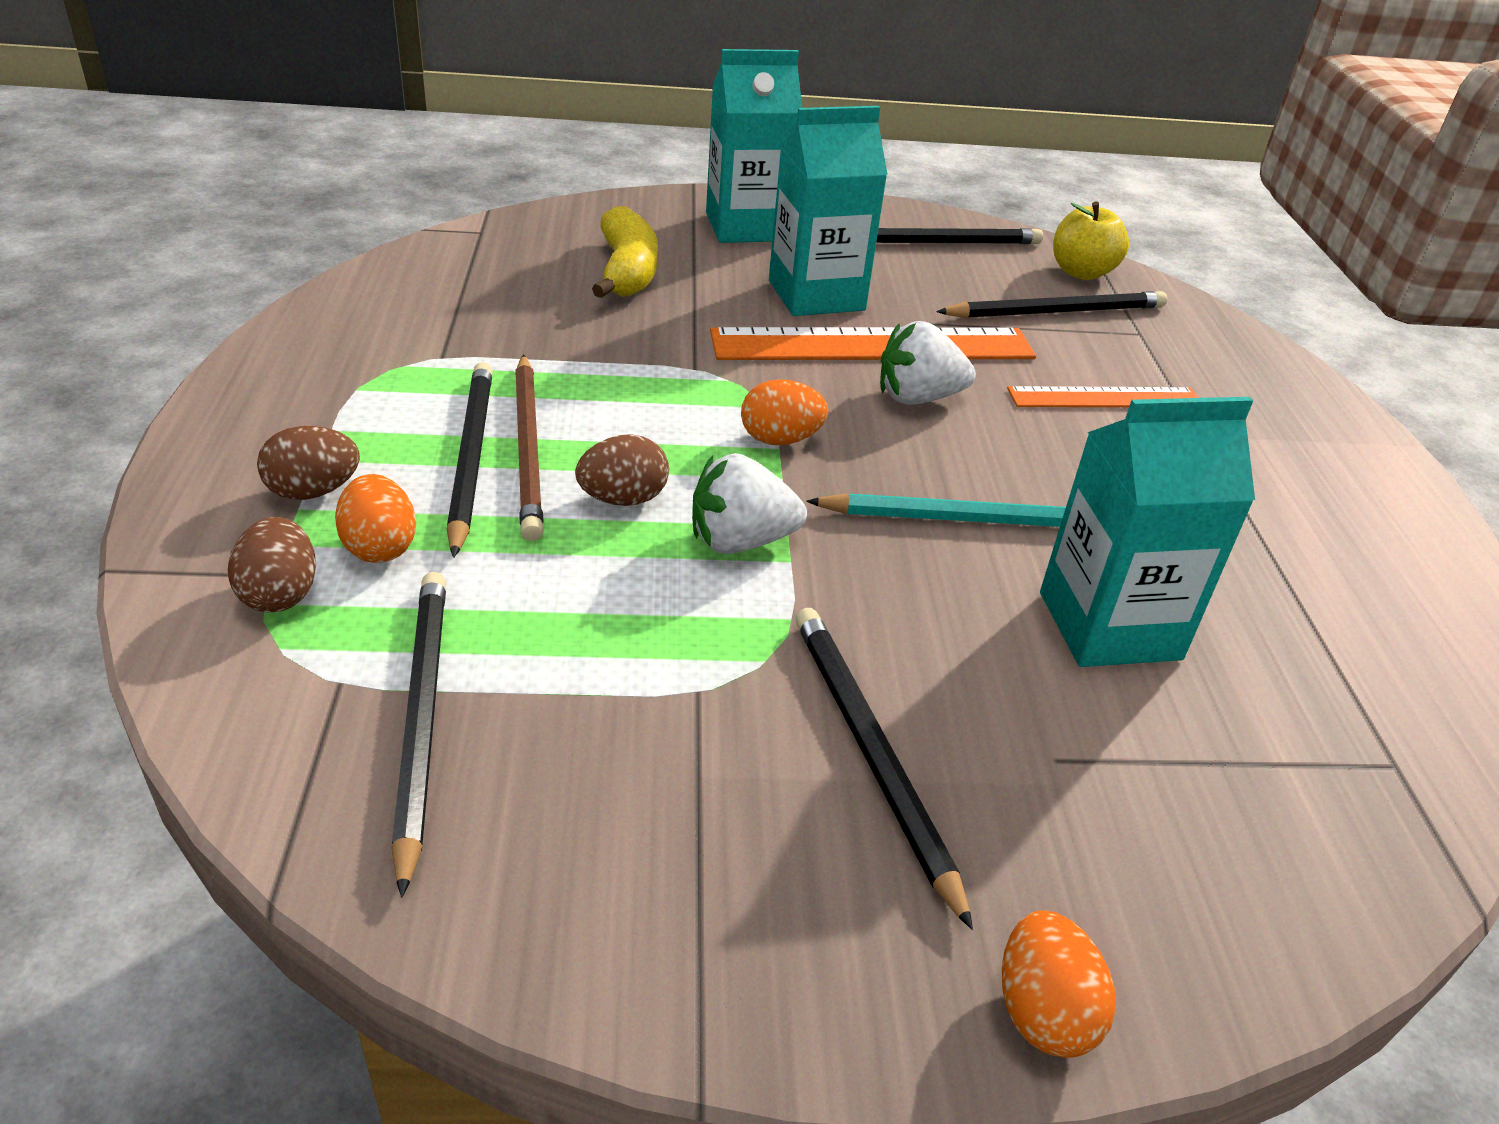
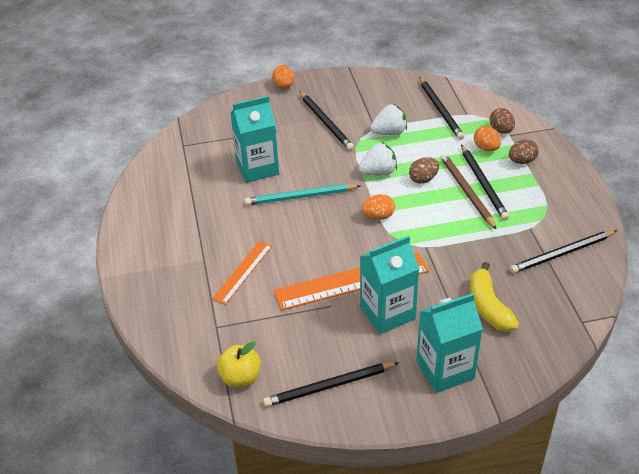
camera: 175 degrees right, 5 degrees up
(918, 398) = (327, 252): white strawberry -> white strawberry (389, 132)
(1056, 312) = (259, 333): black pencil -> black pencil (562, 254)
(1105, 398) = (242, 272): orange ruler -> orange ruler turned 45 degrees counterclockwise

